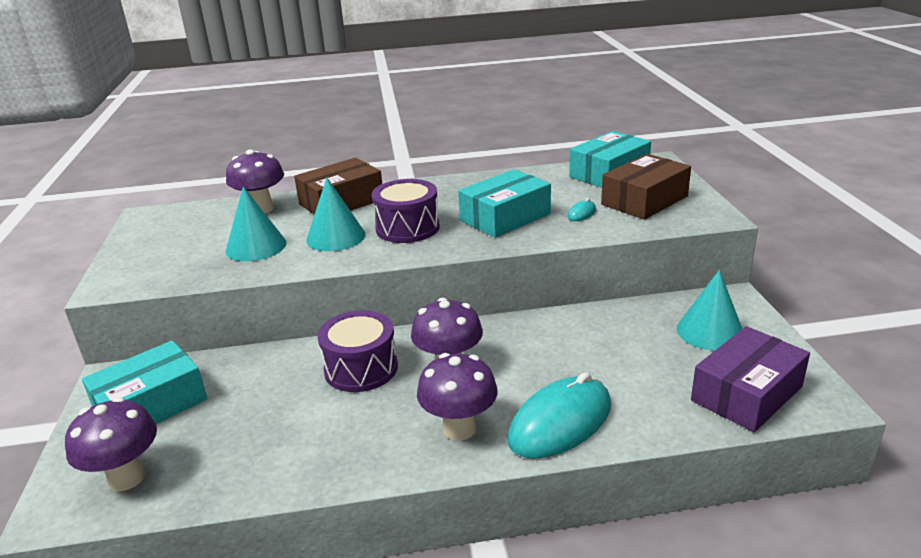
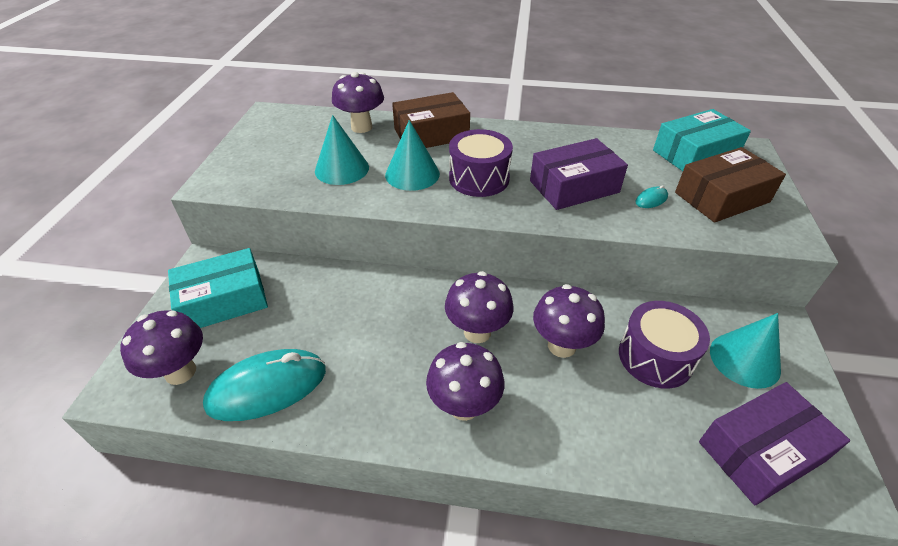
camera: 15 degrees right, 15 degrees up
(361, 368) = (401, 310): purple drum -> purple drum (655, 357)
(505, 217) = (574, 186): turquoise box -> purple box
(538, 359) = (561, 346): none -> purple mushroom
(560, 423) = (559, 429): turquoise mouse -> turquoise mouse (267, 387)

